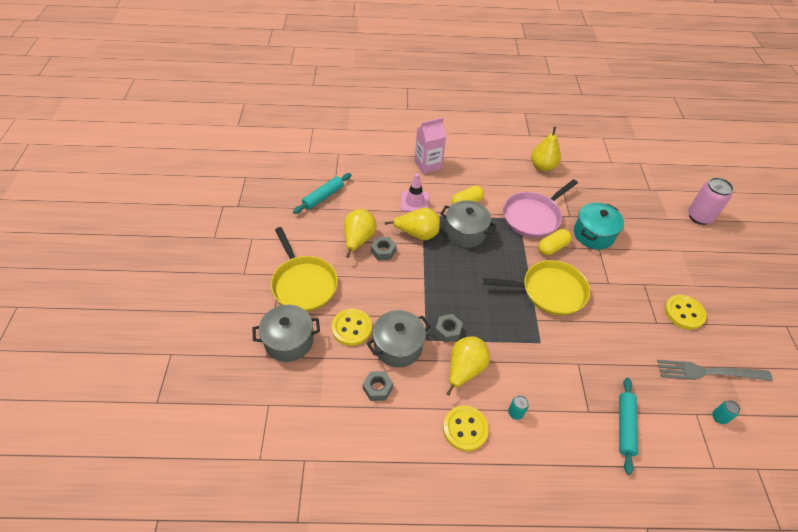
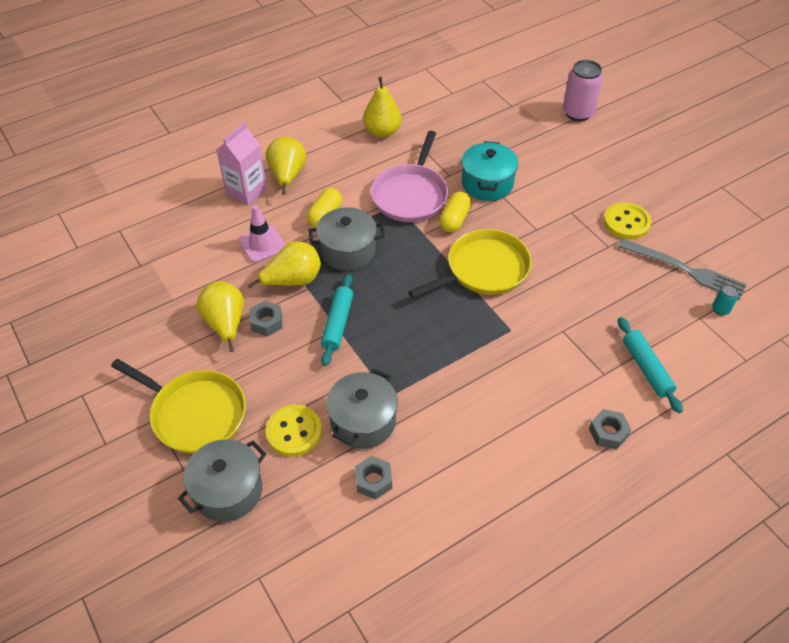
camera: 30 degrees left, 0 degrees up
(323, 197) = (140, 294): turquoise rolling pin -> turquoise rolling pin (338, 323)
(448, 331) = (406, 372): grey nut -> grey nut (608, 433)
(464, 369) = (453, 404): yellow pear -> yellow pear (287, 176)
(465, 429) = (497, 466): yellow button -> none
(515, 413) = (536, 418): turquoise can -> none
(709, 372) = (685, 270): grey fork -> grey fork turned 120 degrees counterclockwise

